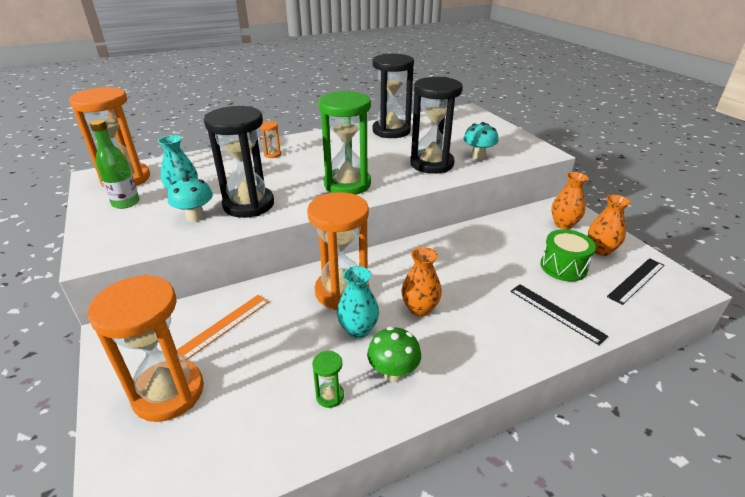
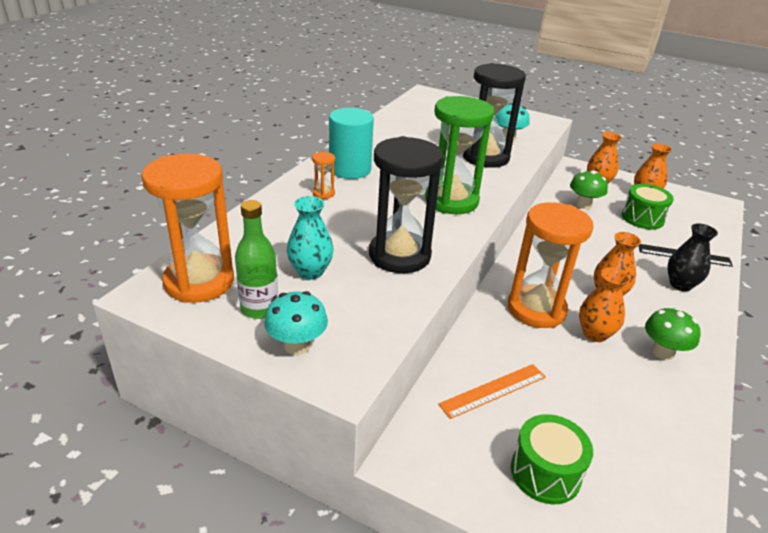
camera: 40 degrees left, 0 degrees up
(168, 392) = (545, 473): orange hourglass -> green drum
(195, 216) = (369, 289): turquoise mushroom -> turquoise mushroom (297, 345)
(224, 325) = (493, 390): orange ruler -> orange ruler turned 60 degrees clockwise
(315, 145) = (350, 169): none -> turquoise cylinder
(330, 396) = (653, 394): green hourglass -> none
(358, 330) = (594, 334): turquoise vase -> orange vase
(391, 131) = (396, 133): black hourglass -> none
(507, 333) = (680, 284): none -> black vase
(517, 236) = (583, 205): none -> green mushroom
(636, 280) = (691, 210): black ruler -> none

